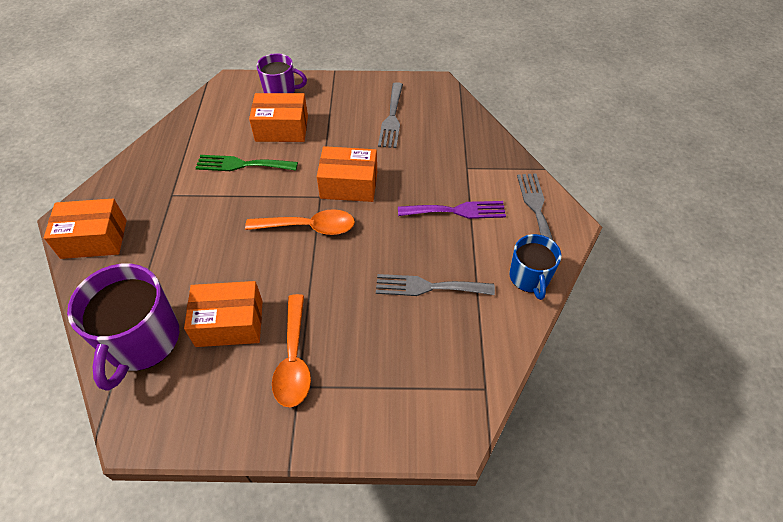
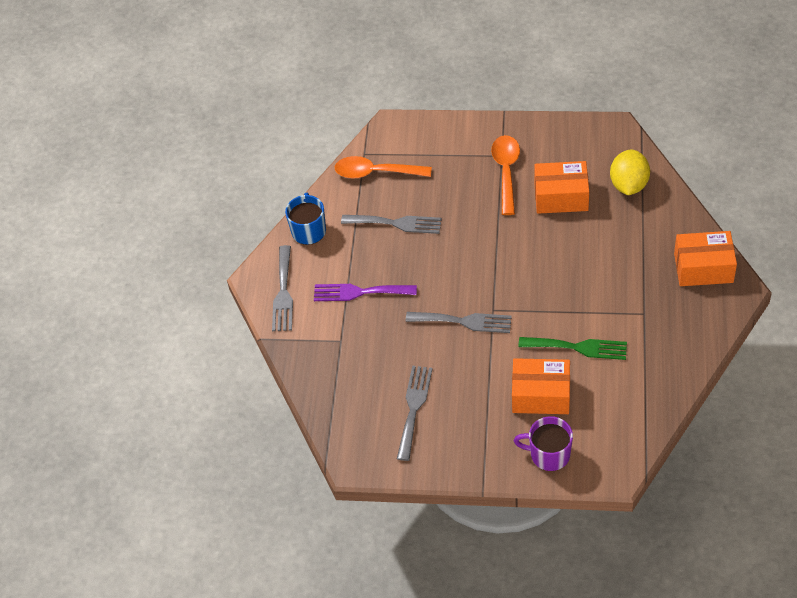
camera: 170 degrees left, 0 degrees up
(142, 341) = (629, 185): purple mug -> yellow lemon
(309, 227) = (501, 277): orange spoon -> orange spoon (376, 172)
(349, 185) = (464, 321): orange box -> grey fork

